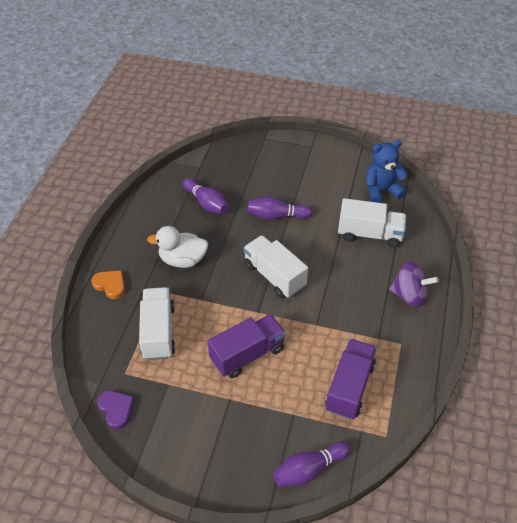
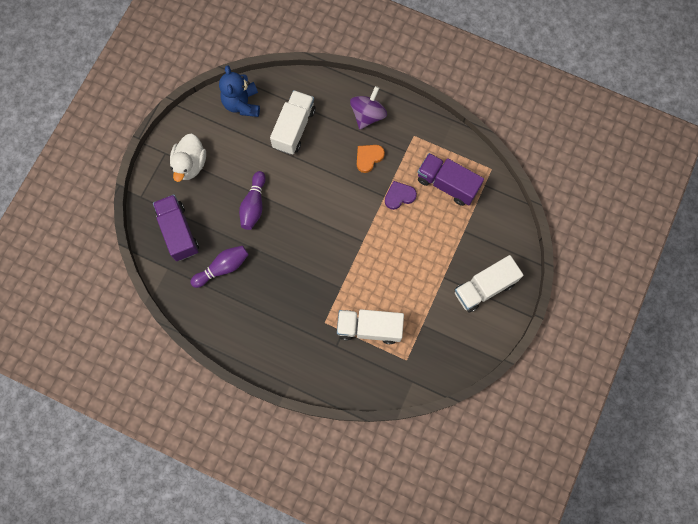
camera: 80 degrees left, 25 degrees up
(110, 285) = (309, 368): orange heart -> orange heart (368, 158)
(116, 409) = (440, 368): purple heart -> purple heart (399, 196)
(182, 260) = (291, 299): white duck -> white duck (190, 164)
(247, 354) = (404, 257): purple truck -> purple truck (178, 232)
(274, 276) = (326, 220): white truck -> white truck (484, 288)
(309, 469) = (510, 229): purple bowling pin -> none

